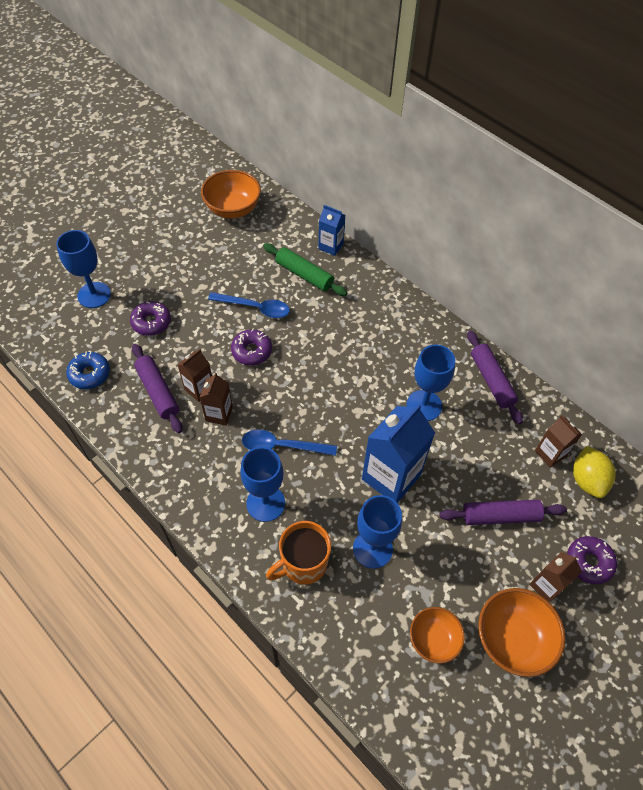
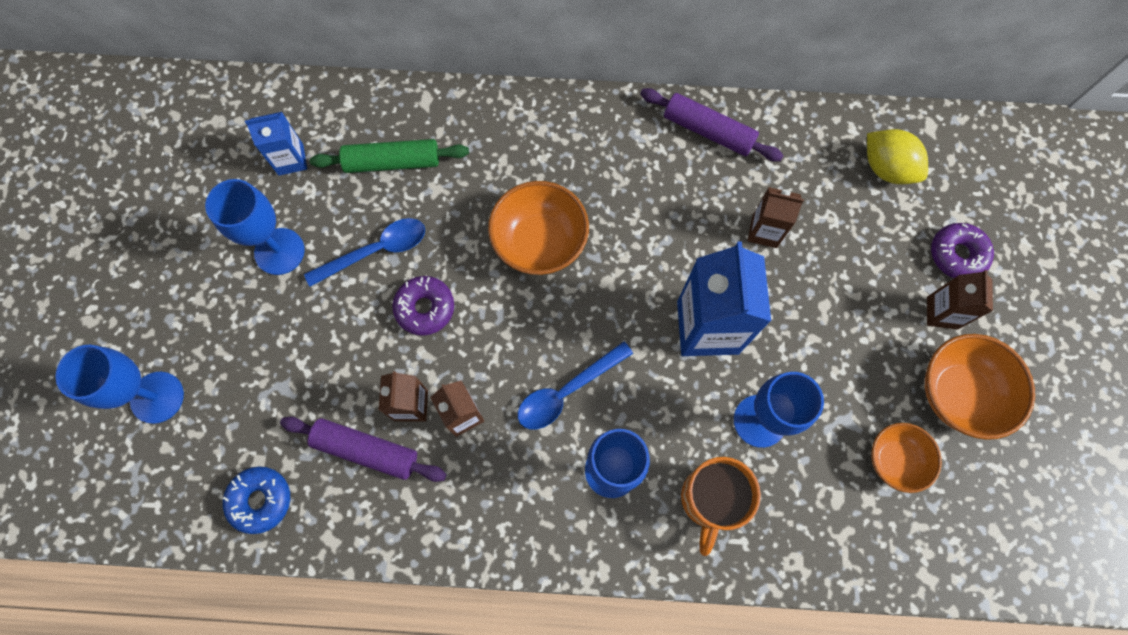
camera: 40 degrees left, 15 degrees up
(151, 322) = (268, 372): purple donut -> none
(233, 209) = (218, 141): orange bowl -> orange bowl (539, 242)
(331, 246) = (388, 100): blue carton -> blue carton (291, 160)
(424, 405) = (667, 217): blue goblet -> blue goblet (279, 251)
(500, 516) = (844, 277): purple rolling pin -> none
(550, 453) = (831, 168): brown carton -> brown carton (764, 231)

